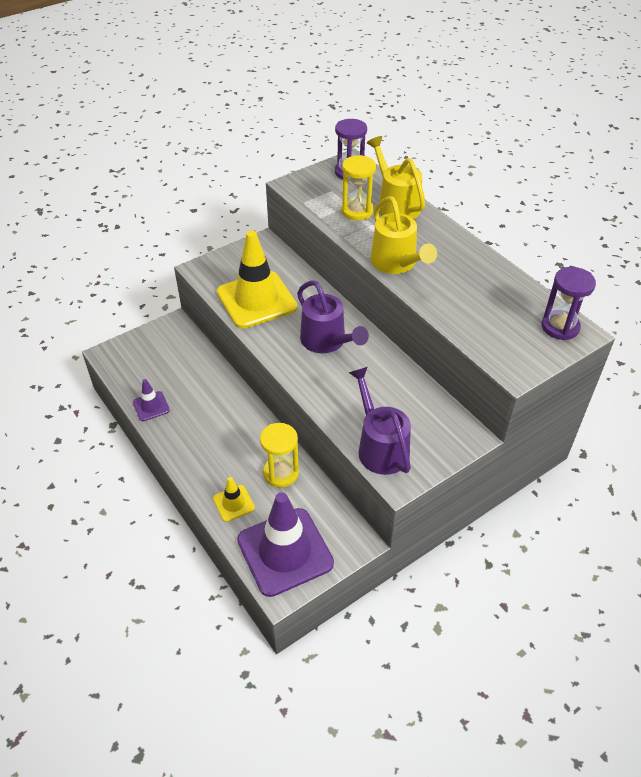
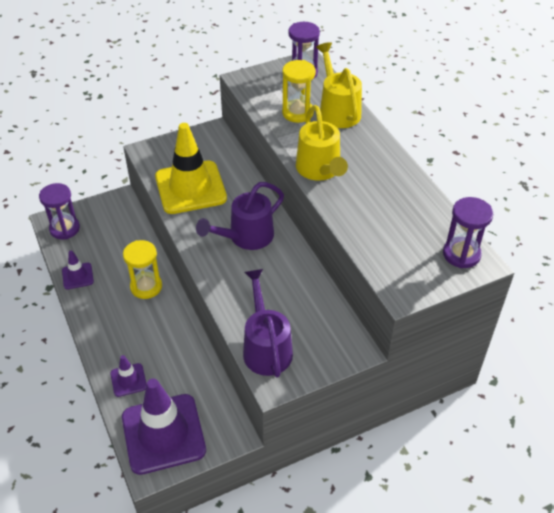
camera: 10 degrees right, 0 degrees up
(124, 360) = (64, 229): none -> purple hourglass
(233, 503) = (128, 380): yellow traffic cone -> purple traffic cone
(281, 473) = (180, 357): yellow hourglass -> yellow hourglass (146, 287)
(327, 342) = (245, 237): purple watering can -> purple watering can turned 75 degrees clockwise

